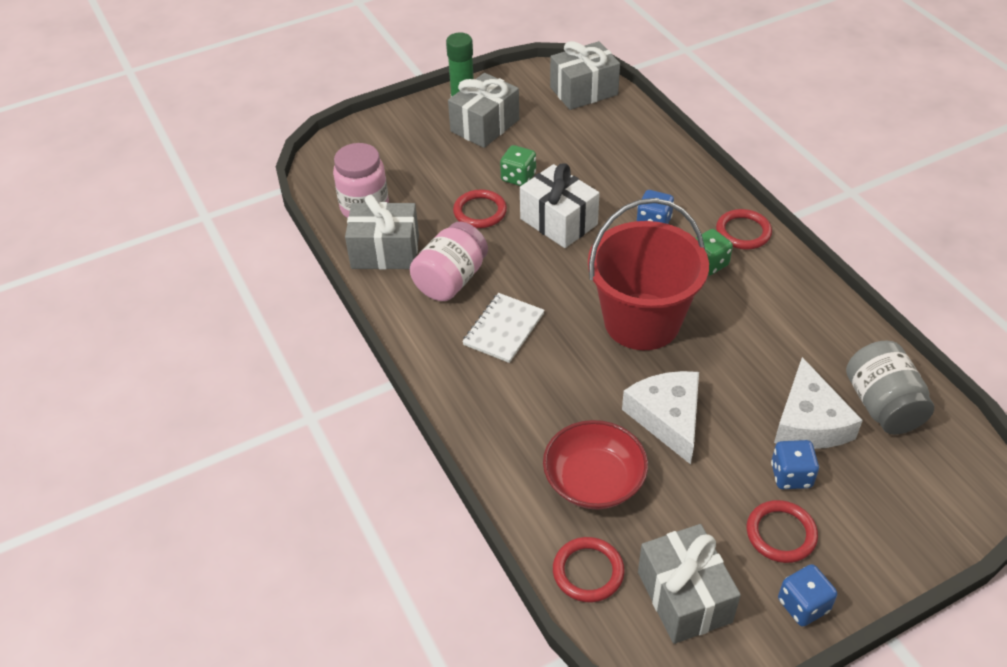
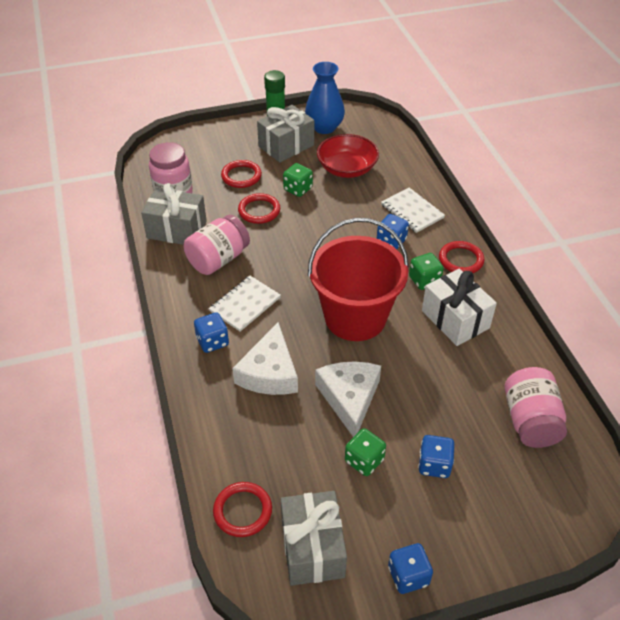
camera: 10 degrees right, 0 degrees up
(480, 381) = (212, 341): none -> blue dice
(524, 95) = (324, 127): none -> blue vase
(559, 221) = (317, 228): white gift -> white gift (455, 319)
(583, 91) = (371, 131): grey gift -> none
(594, 481) = (273, 438): red bowl -> red bowl (347, 168)
(666, 183) = (412, 211): none -> white notebook
(709, 486) = (364, 460): none -> green dice
(781, 534) = (410, 511): red ring -> red ring (241, 176)
(809, 421) = (464, 423): white cheese -> white cheese (270, 372)
(882, 405) = (530, 421): grey jar -> pink jar

